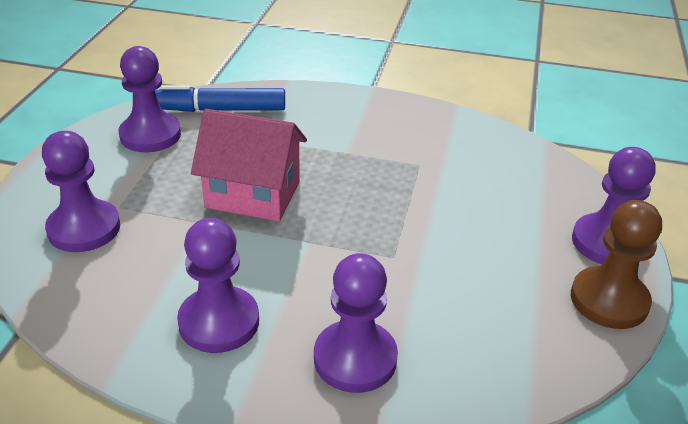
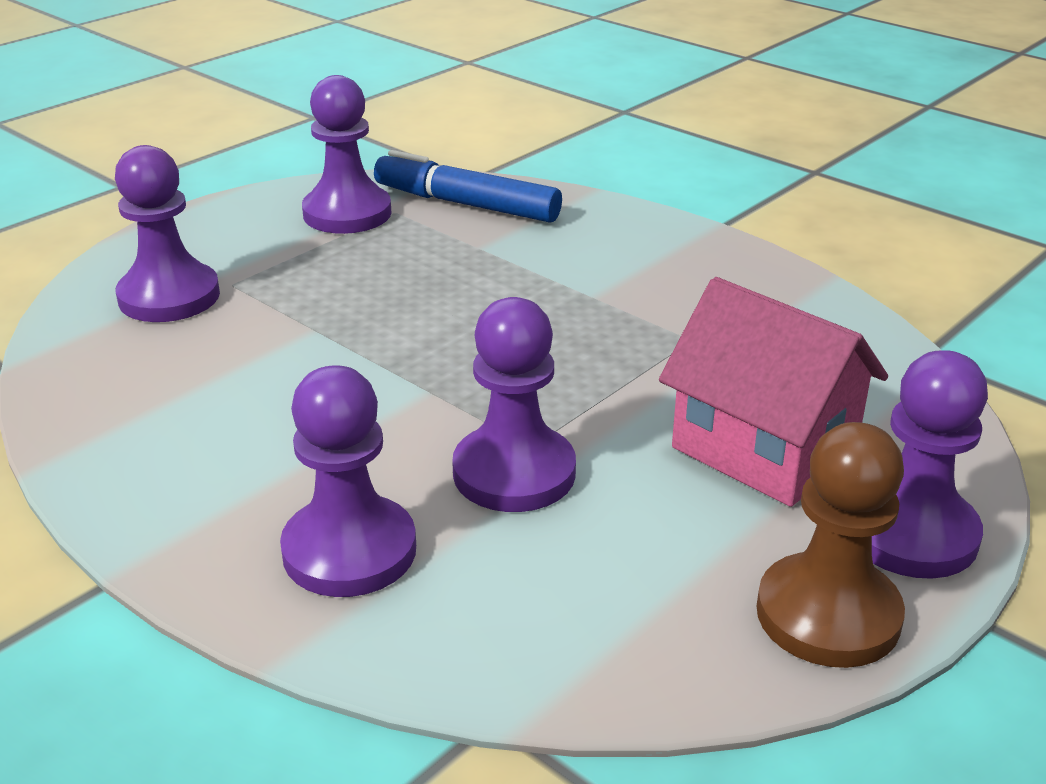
camera: 30 degrees right, 5 degrees down
(219, 322) = (221, 447): purple pawn -> purple pawn (514, 473)
(253, 195) = (409, 314): pink house -> pink house (763, 450)

